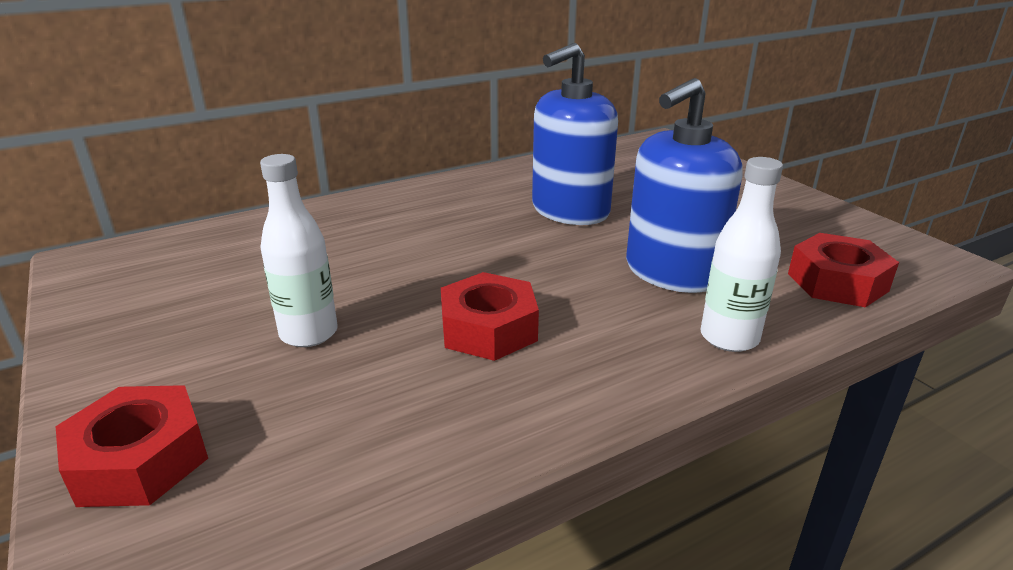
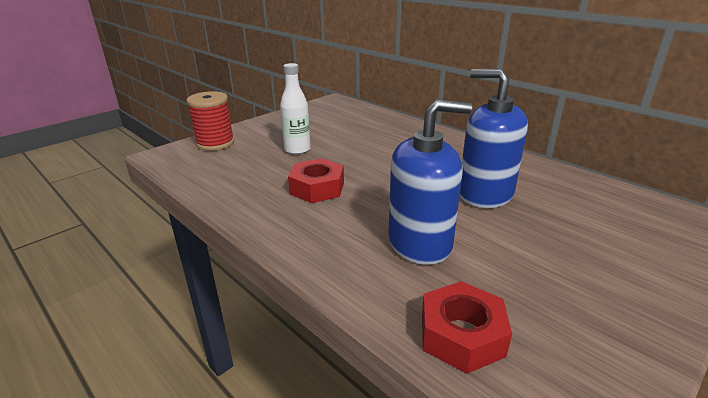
camera: 75 degrees right, 0 degrees up
(139, 460) = (215, 143): red nut -> red spool
(672, 272) = (420, 242): blue soap dispenser -> blue soap dispenser turned 135 degrees clockwise
(729, 338) = (340, 270): white bottle -> none

